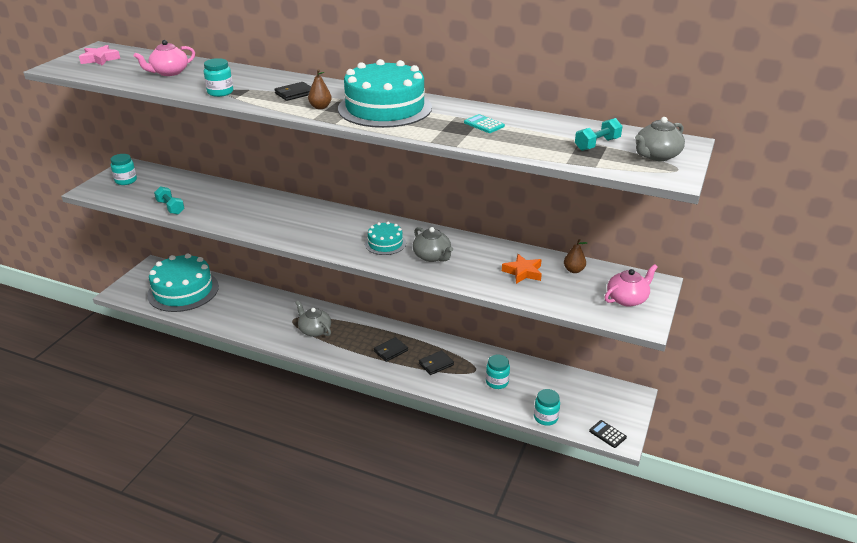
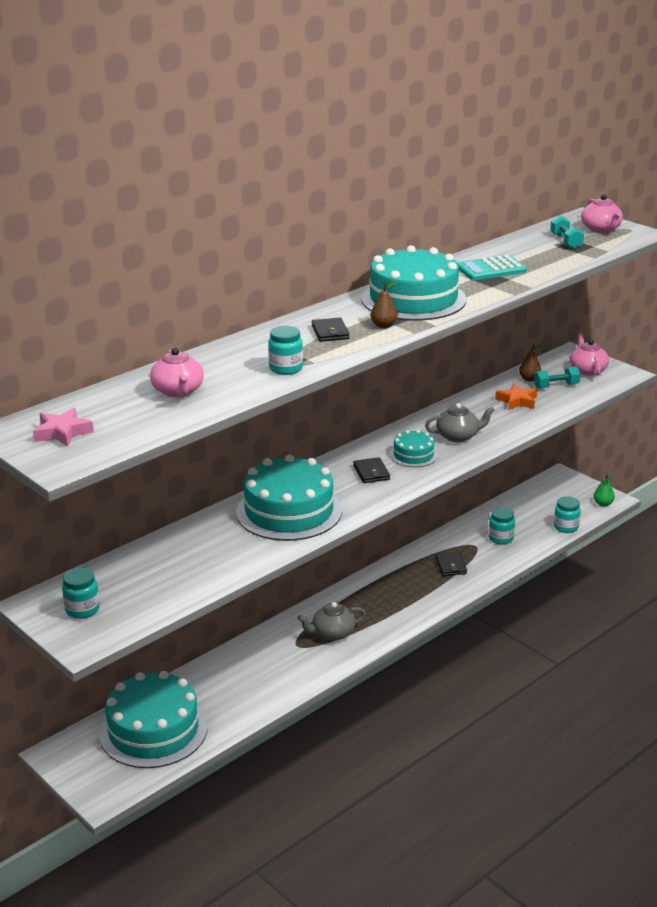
camera: 65 degrees left, 5 degrees down
(170, 207) = (205, 579): turquoise dumbbell -> turquoise dumbbell (556, 386)
(270, 214) = (289, 511): none -> turquoise cake
(391, 351) = (409, 589): black wallet -> black wallet (371, 472)
(484, 124) = (491, 269): turquoise calculator -> turquoise calculator, size x1.69
(607, 434) = (603, 504): black calculator -> green pear
(656, 155) = (601, 229): grey teapot -> pink teapot

